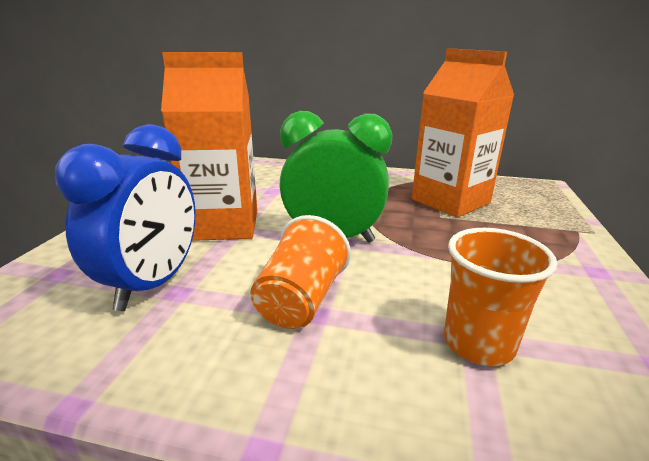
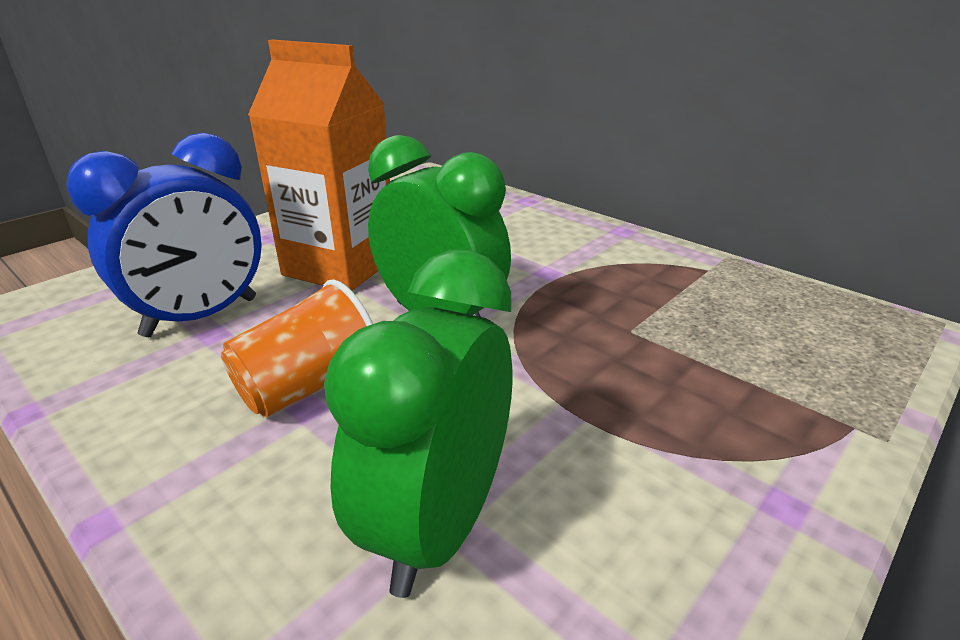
camera: 30 degrees right, 5 degrees up
(450, 201) = (681, 311): orange carton -> none
(478, 343) = (438, 524): orange cup -> green clock

